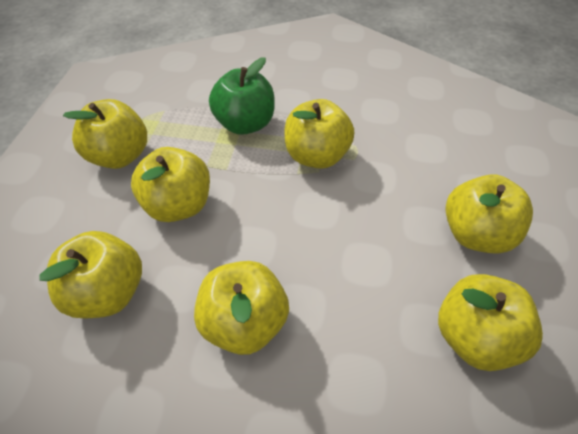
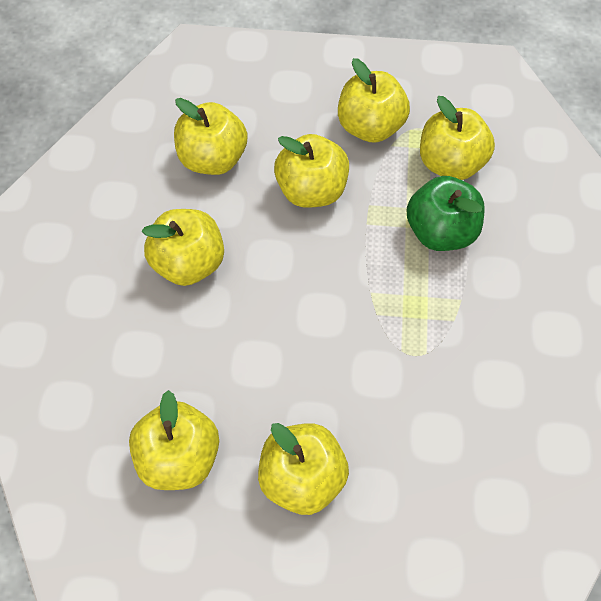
camera: 85 degrees right, 10 degrees up
(316, 156) = (400, 310): yellow apple -> yellow apple (450, 163)

